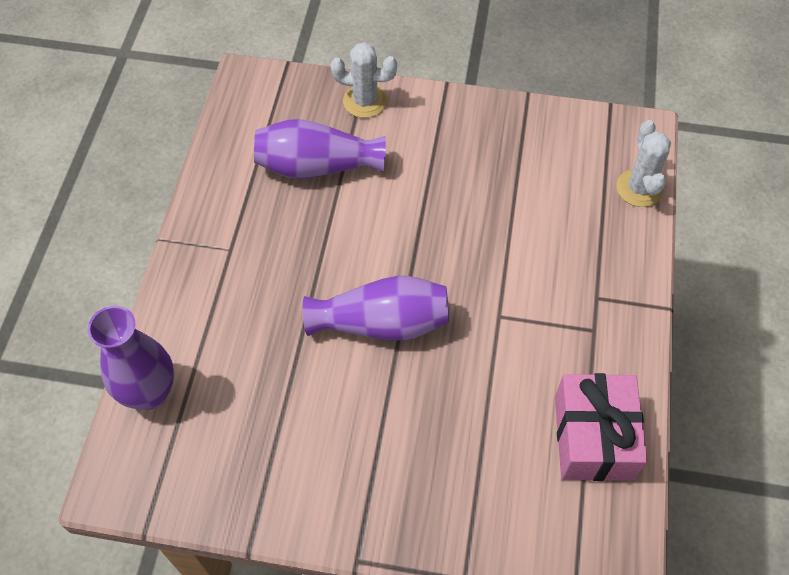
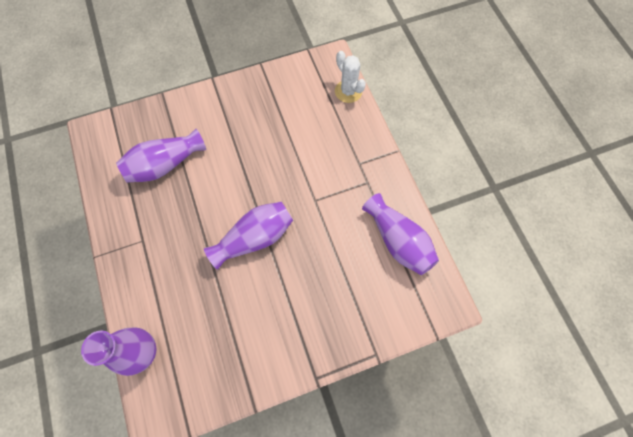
camera: 30 degrees left, 10 degrees up
(365, 101) = (171, 112): white cactus -> none
(593, 437) = (398, 241): pink gift -> purple vase

